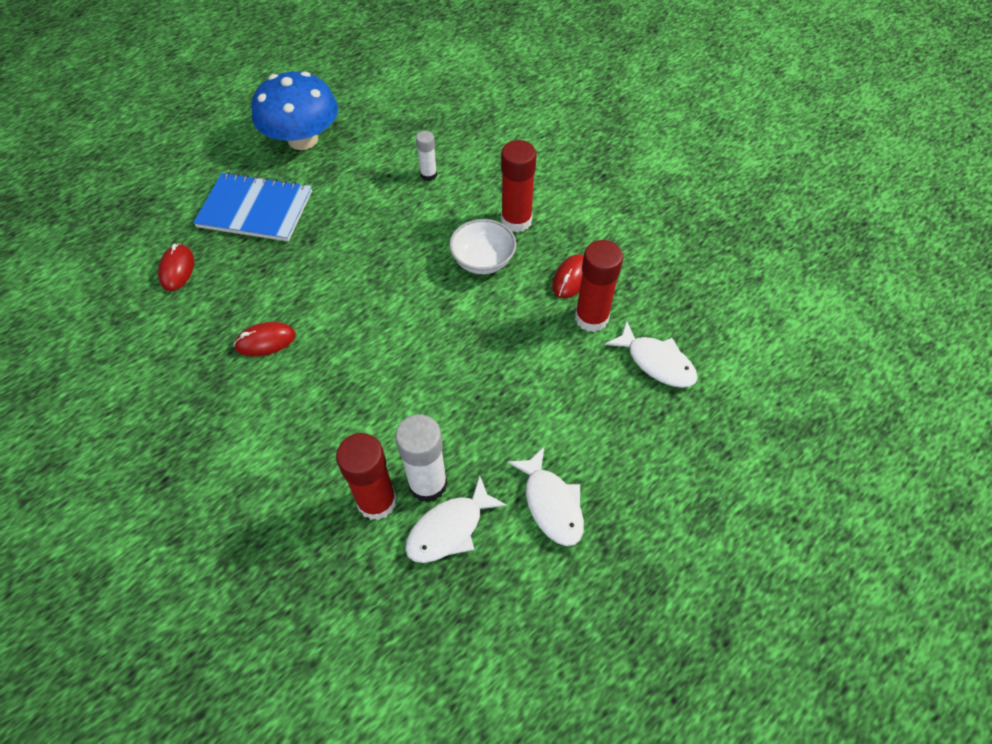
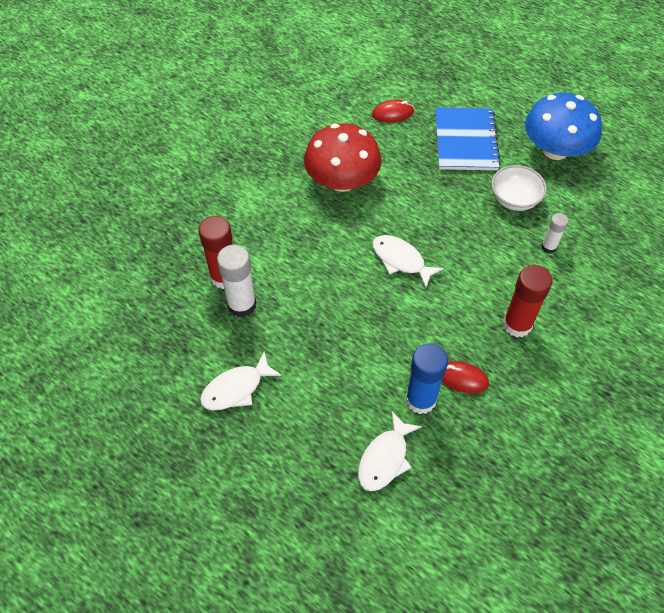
camera: 80 degrees right, 0 degrees up
(265, 341) = (342, 181): red mouse -> red mushroom
(450, 529) = (208, 325): white fish -> white fish (401, 260)
(483, 260) = (461, 305): white bowl -> white bowl (514, 199)
(591, 318) = (420, 399): red glue stick -> blue glue stick

